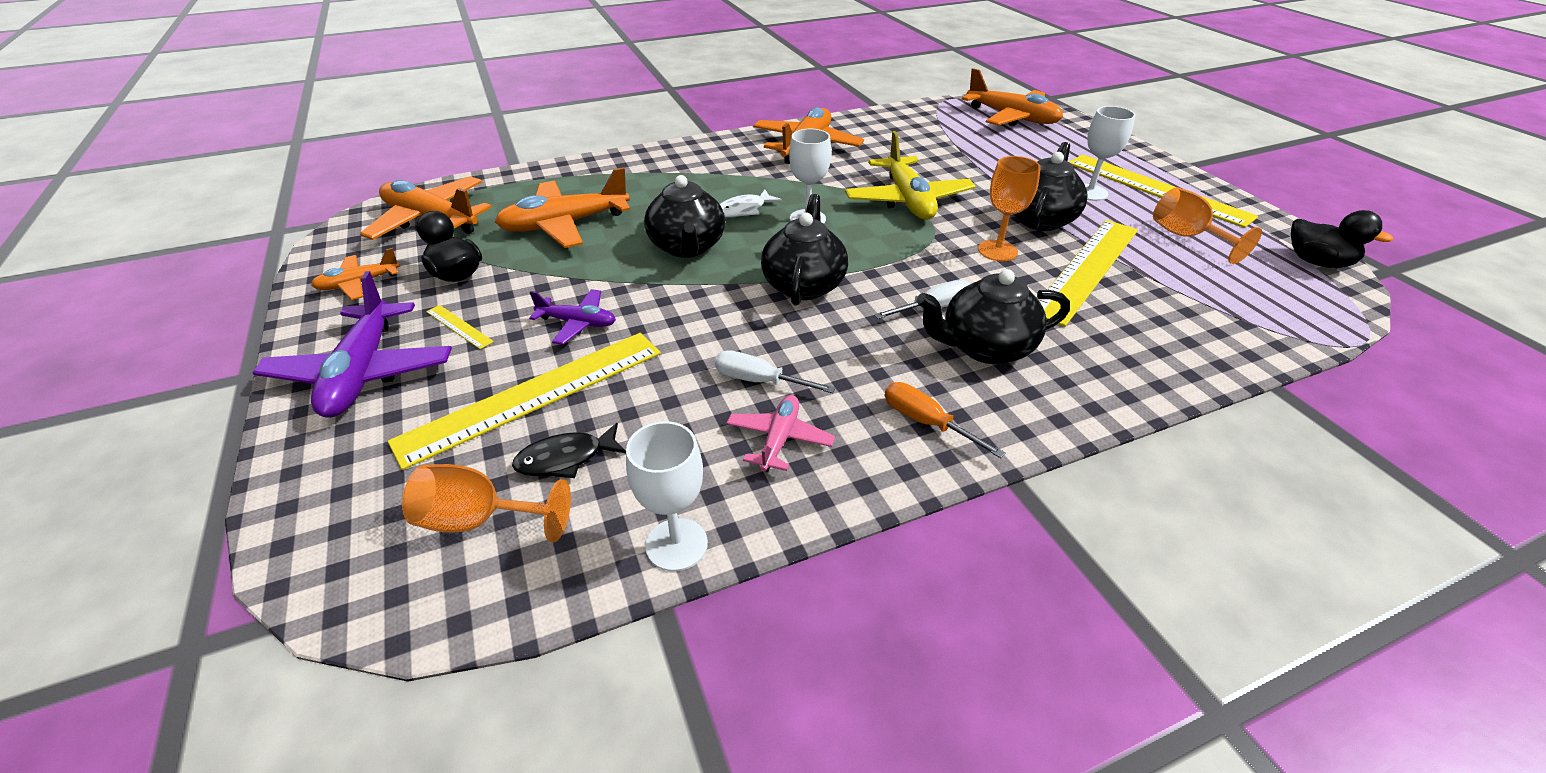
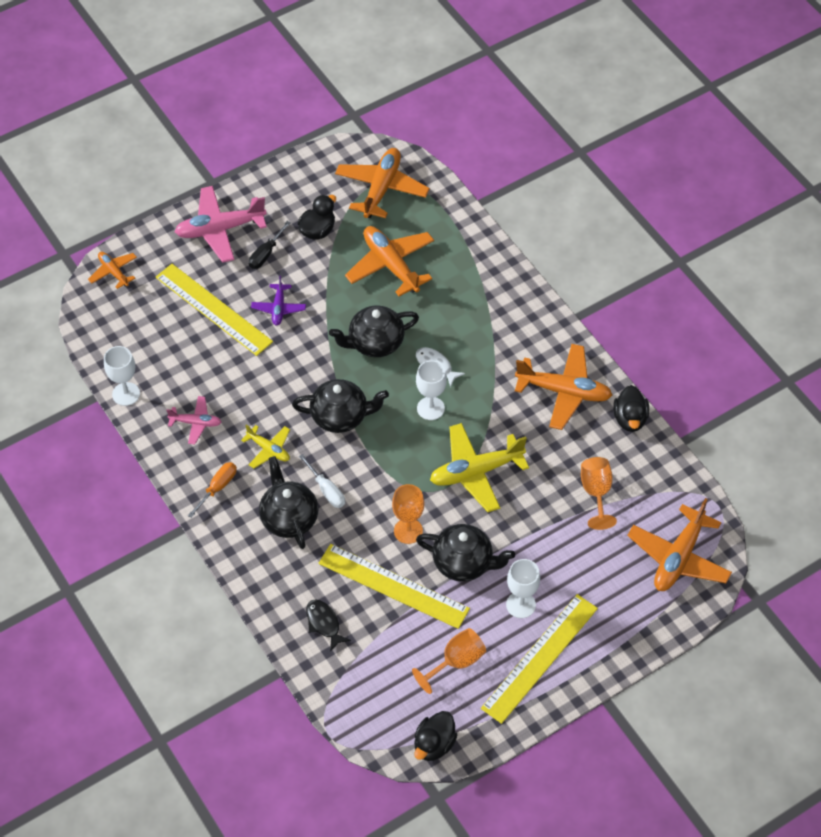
camera: 80 degrees right, 15 degrees up
(359, 283) = (299, 187): orange plane -> orange plane (113, 272)
(363, 372) = (220, 229): purple plane -> pink plane
(459, 326) = (266, 254): yellow ruler -> black screwdriver
(480, 520) = (130, 318): orange goblet -> orange goblet (596, 493)
(566, 458) = (171, 337): black fish -> black fish (324, 623)
(760, 381) = (240, 407): white screwdriver -> none
(848, 121) = (630, 419): none -> black duck
(852, 357) = (269, 449): none -> yellow plane

